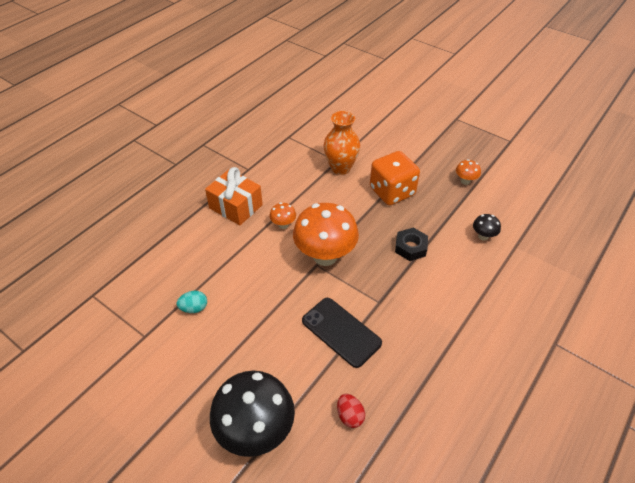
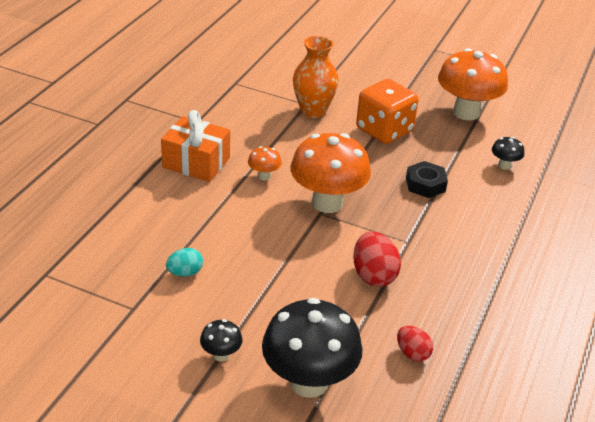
camera: 15 degrees left, 10 degrees down
(196, 391) = (221, 355): none -> black mushroom
(341, 332) = (373, 275): black phone -> red egg
(465, 181) = (466, 112): orange mushroom -> orange mushroom, size x2.28

